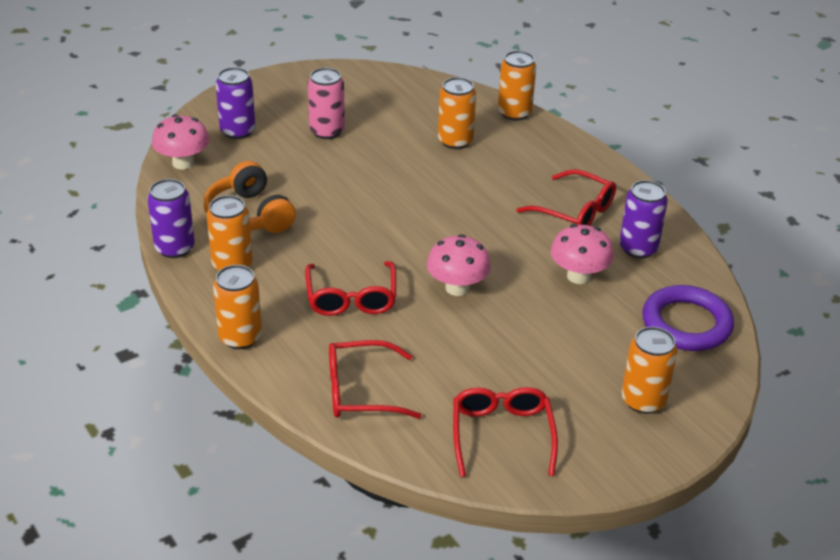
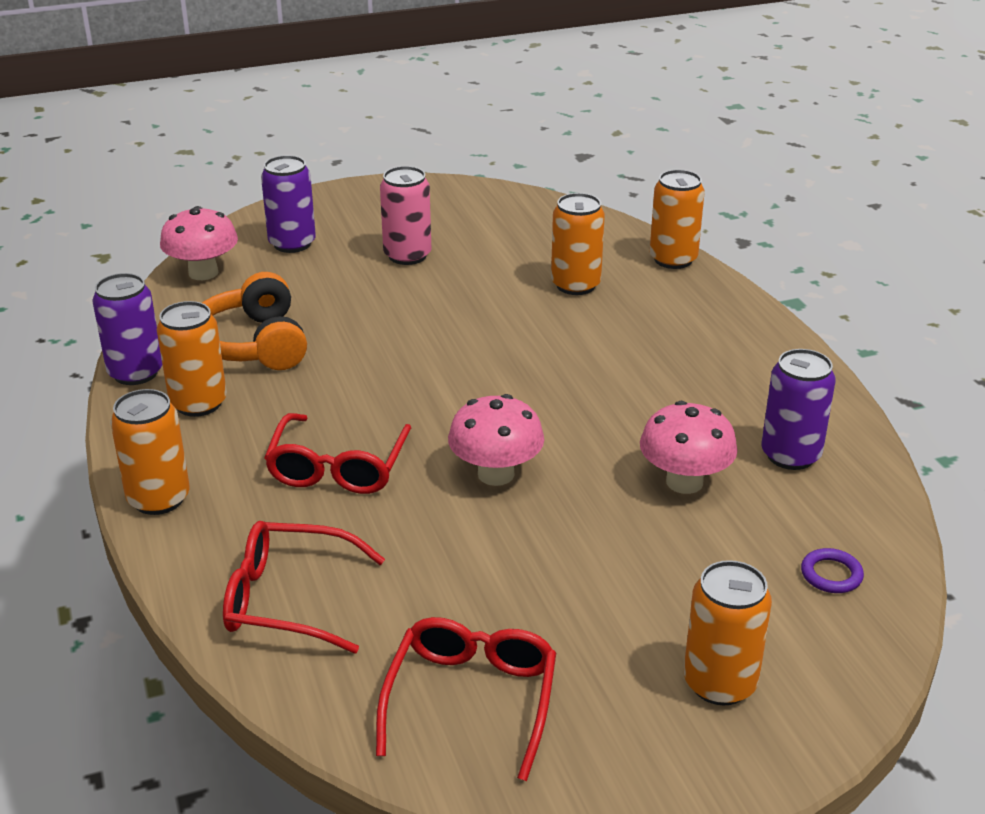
camera: 15 degrees right, 5 degrees down
(574, 211) = (711, 392): red glasses -> none
(686, 324) = (831, 574): purple ring -> purple ring, size x0.42

